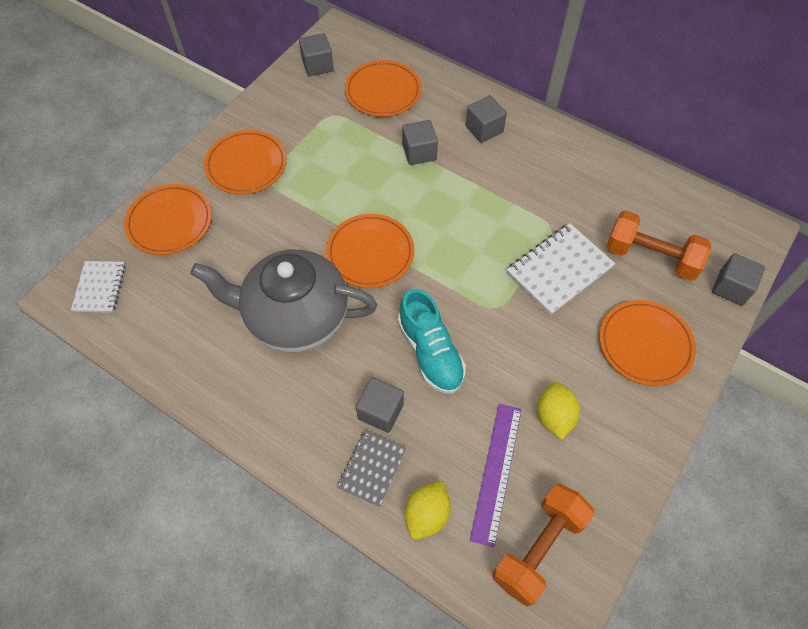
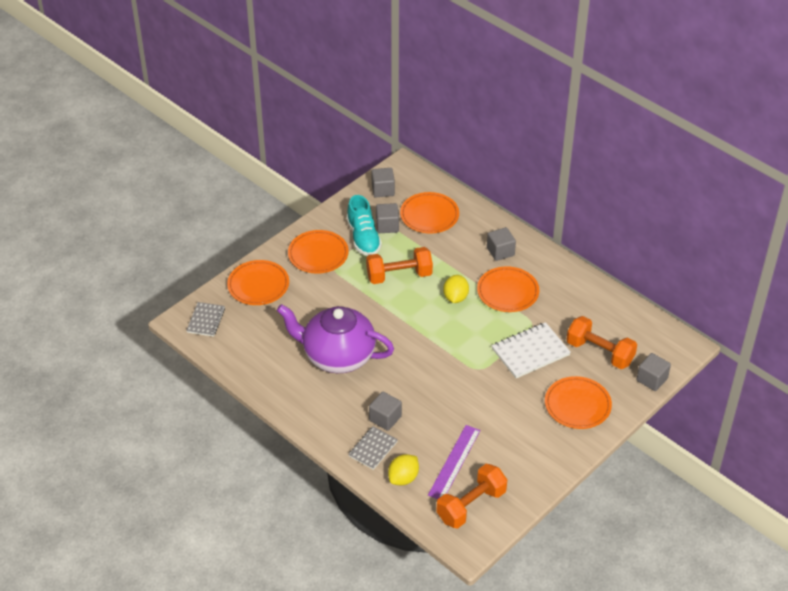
camera: 10 degrees right, 15 degrees down
(100, 288) = (206, 320): white notebook -> grey notebook
(295, 317) = (337, 356): grey teapot -> purple teapot
(359, 181) = (399, 275): none -> orange dumbbell
(370, 253) = (397, 323): orange plate -> orange plate (507, 292)
(419, 152) = (447, 262): grey cube -> grey cube (387, 226)
(430, 352) = (426, 389): turquoise shoe -> turquoise shoe (363, 238)
(554, 416) = (501, 437): yellow lemon -> yellow lemon (455, 297)

